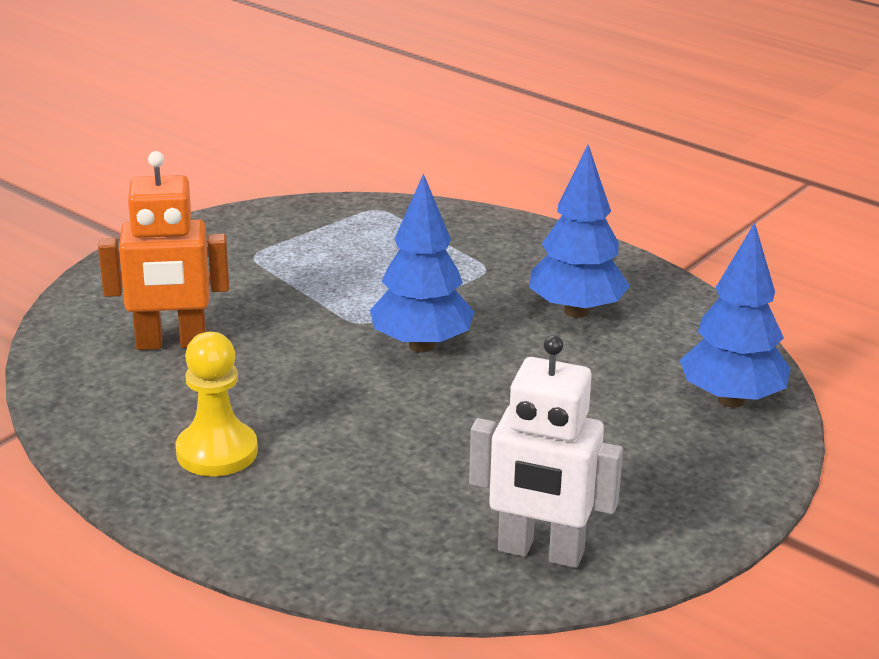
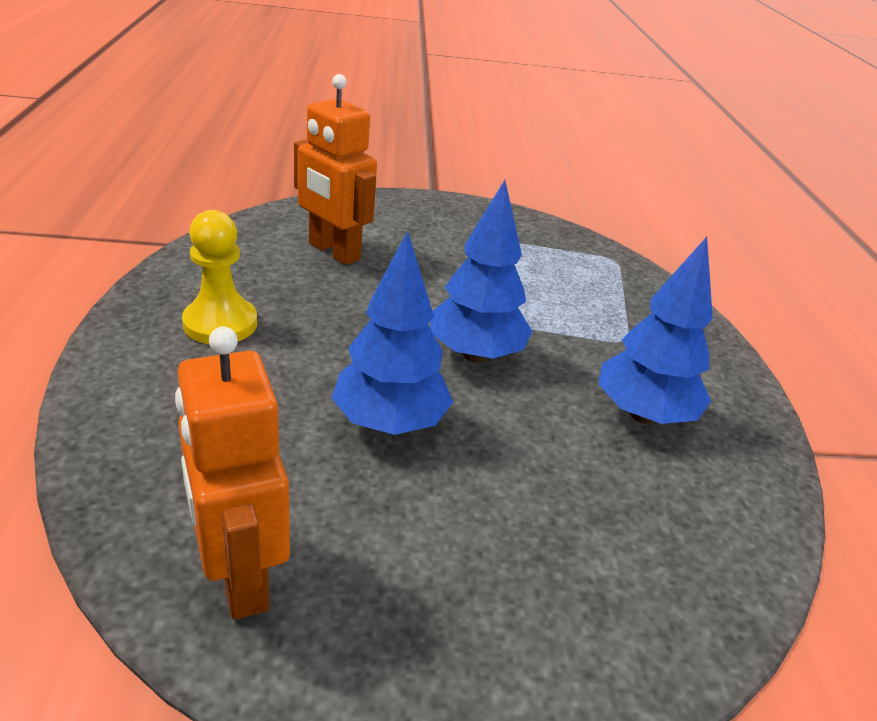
camera: 45 degrees right, 5 degrees up
(540, 552) = (239, 576): white robot -> orange robot
(731, 400) = (661, 599): blue tree -> blue tree (389, 423)

